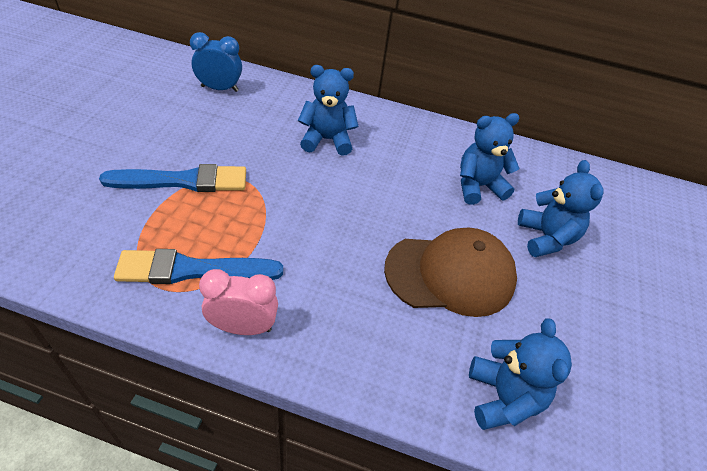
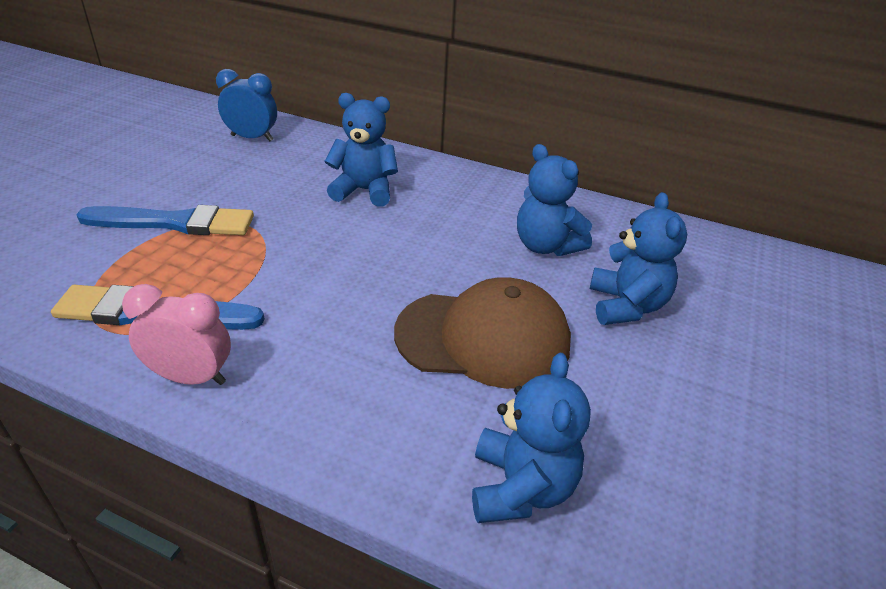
camera: 10 degrees right, 10 degrees down
(478, 186) = (546, 246): blue teddy bear -> blue teddy bear turned 120 degrees counterclockwise

